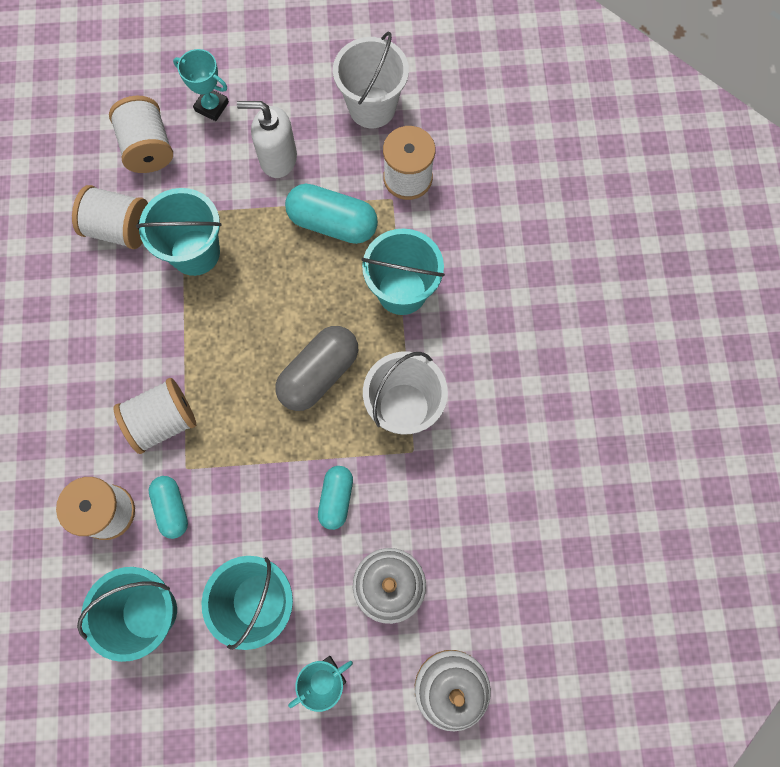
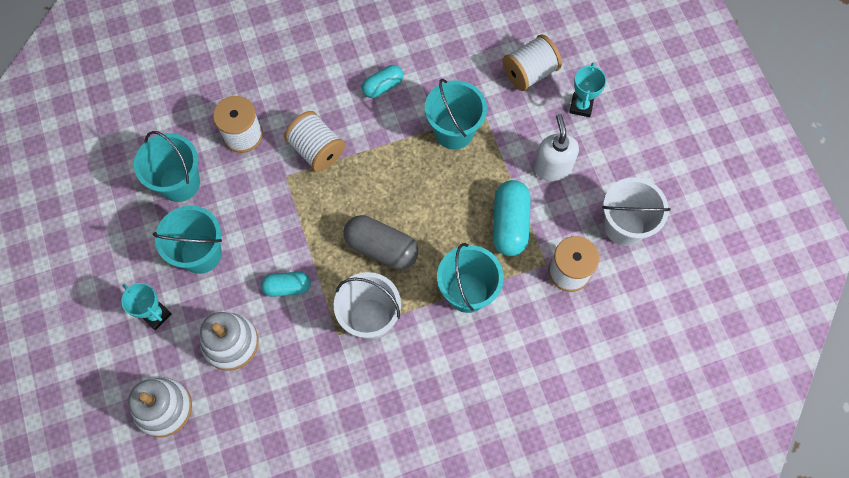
camera: 75 degrees right, 5 degrees down
(120, 228) = (457, 75): white spool -> none
(172, 508) = (254, 175): turquoise capsule -> turquoise capsule (382, 86)

